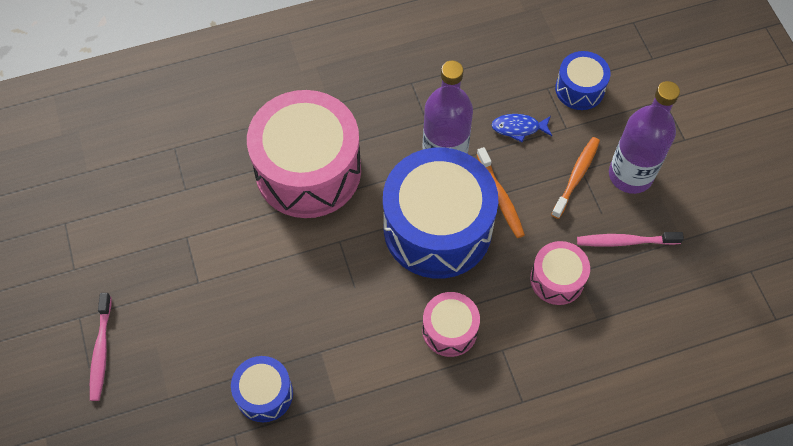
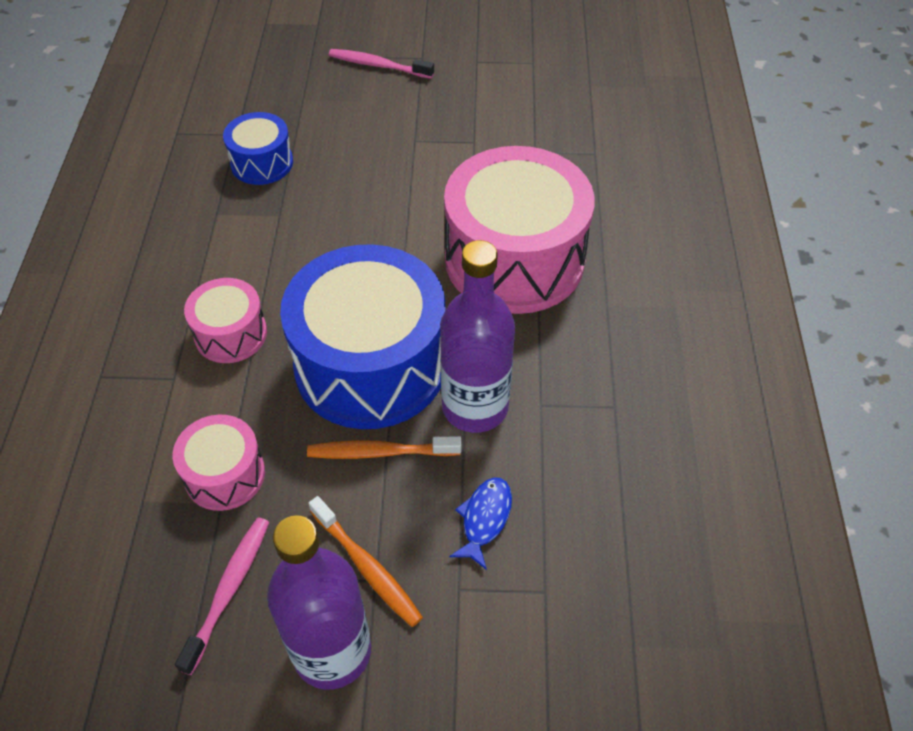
camera: 110 degrees right, 10 degrees down
(579, 89) = (525, 643): blue drum -> none

